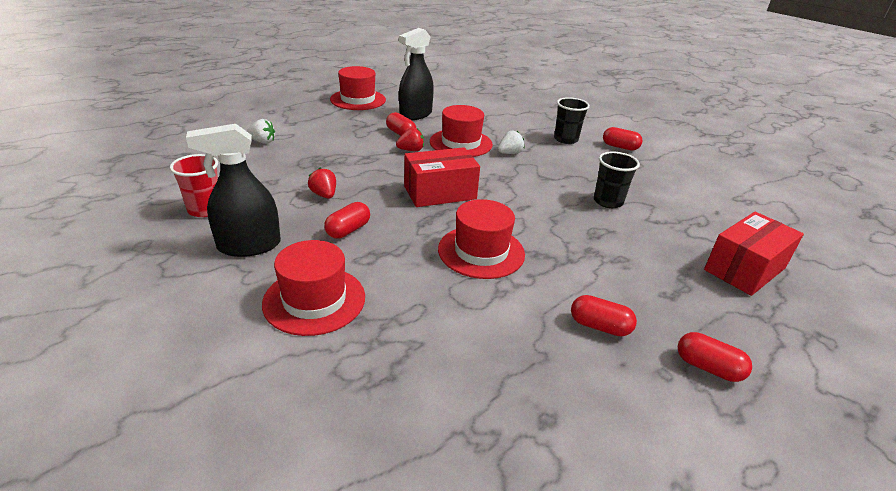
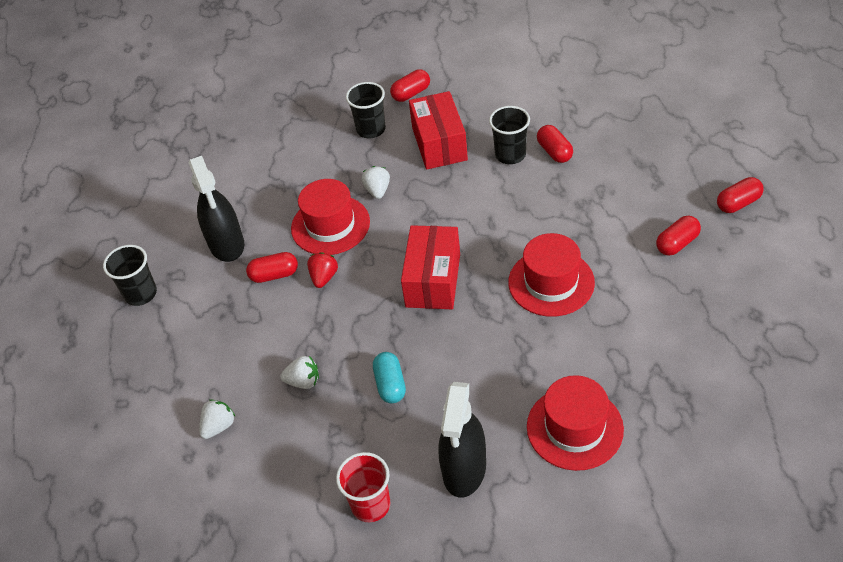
camera: 55 degrees left, 15 degrees up
(312, 161) = (303, 381): none -> white strawberry
(324, 195) = (390, 384): red strawberry -> turquoise capsule
(348, 230) = (471, 378): red capsule -> red capsule (554, 152)
(358, 100) = (141, 294): red hat -> black cup
(744, 269) = (644, 119): red box -> red box (439, 144)

